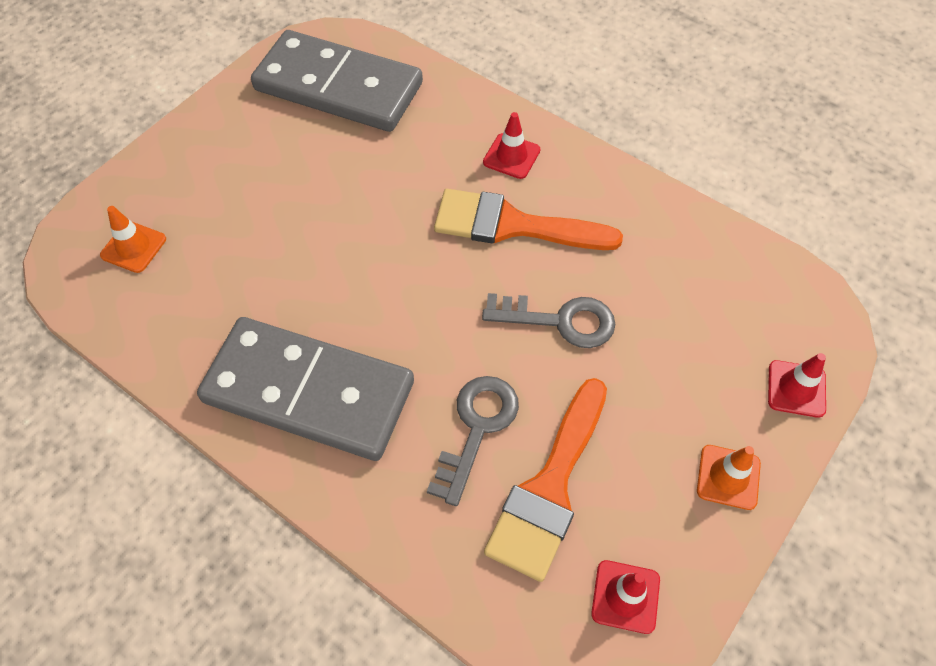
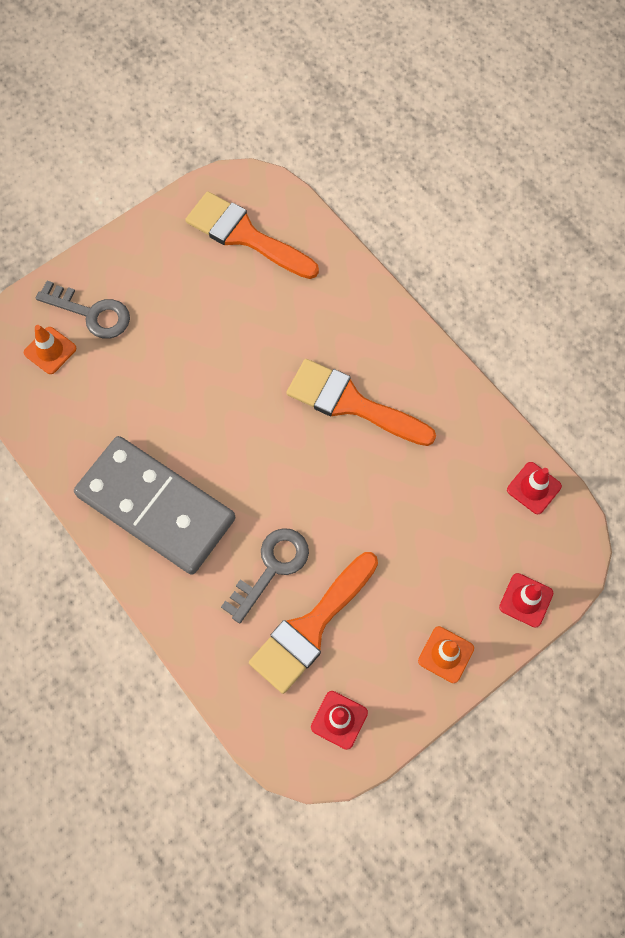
camera: 15 degrees right, 10 degrees up
(338, 87) = (245, 235): grey domino -> orange brush
(511, 156) = (370, 338): red traffic cone -> red traffic cone (533, 488)
(560, 320) = (362, 497): grey key -> grey key (91, 313)

